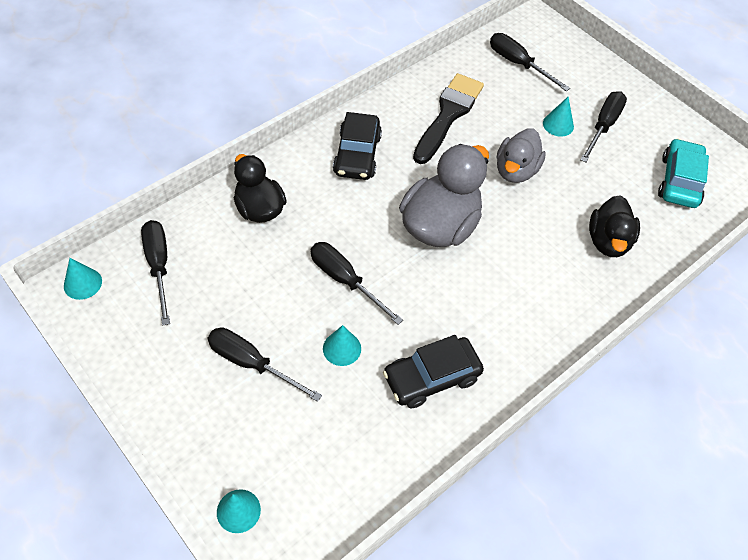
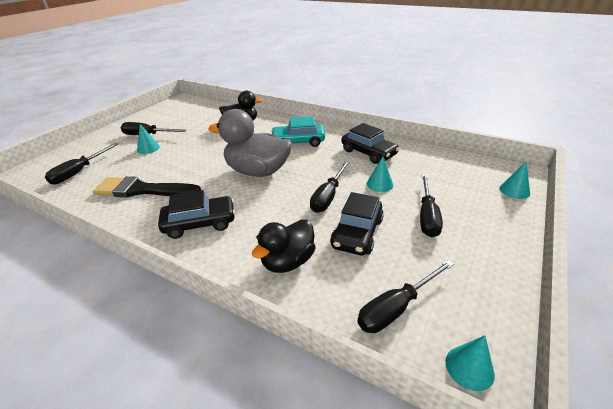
camera: 105 degrees left, 20 degrees down
(264, 280) = (357, 233): none -> black car
(515, 171) = (196, 155): grey duck -> none
(679, 181) = (189, 113): turquoise car -> turquoise car (298, 142)

